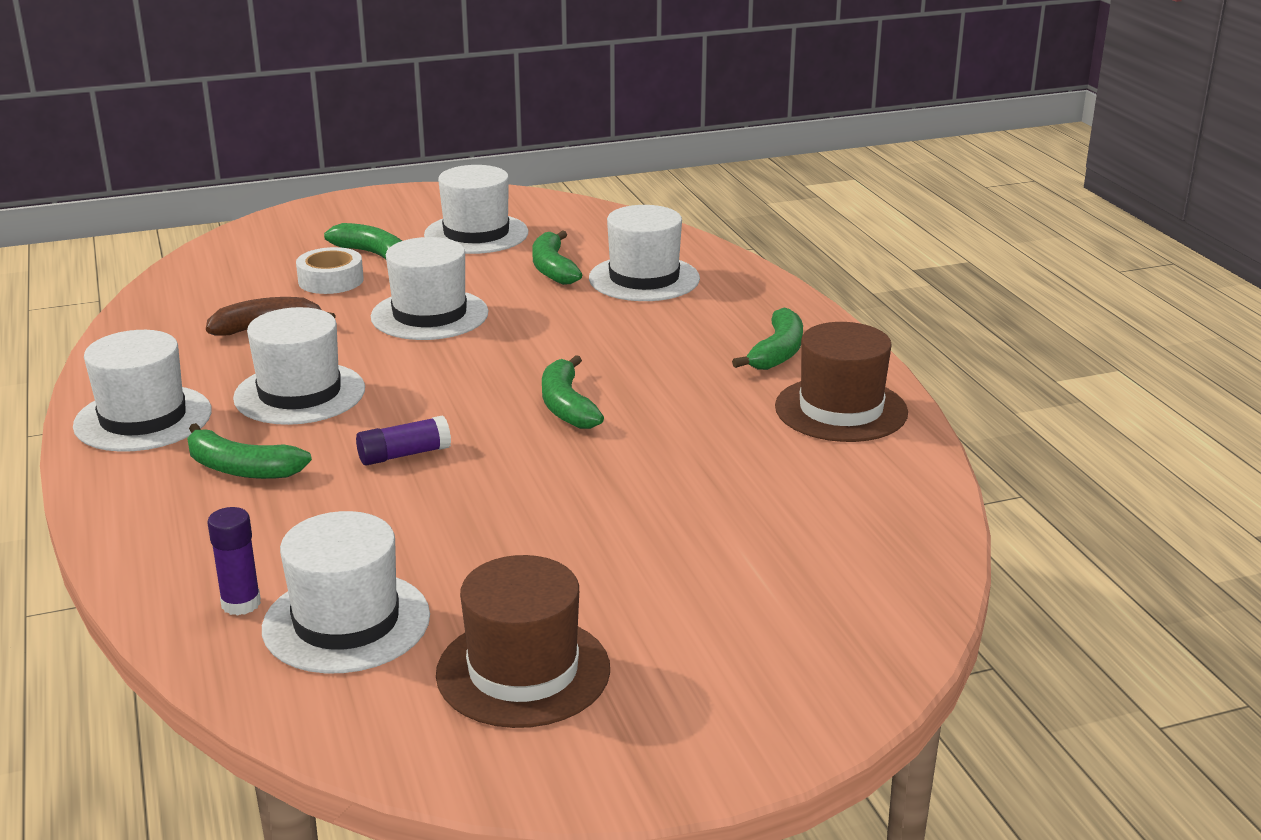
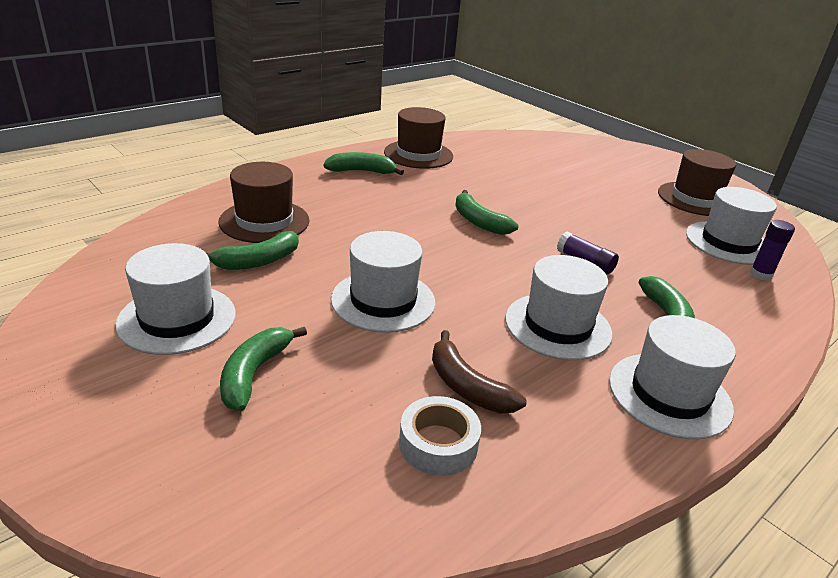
camera: 115 degrees left, 5 degrees up
(331, 280) = (337, 382): white tape -> white tape (438, 444)
(567, 406) = (479, 221): green banana -> green banana turned 90 degrees clockwise
(644, 279) = (264, 221): white hat -> brown hat

